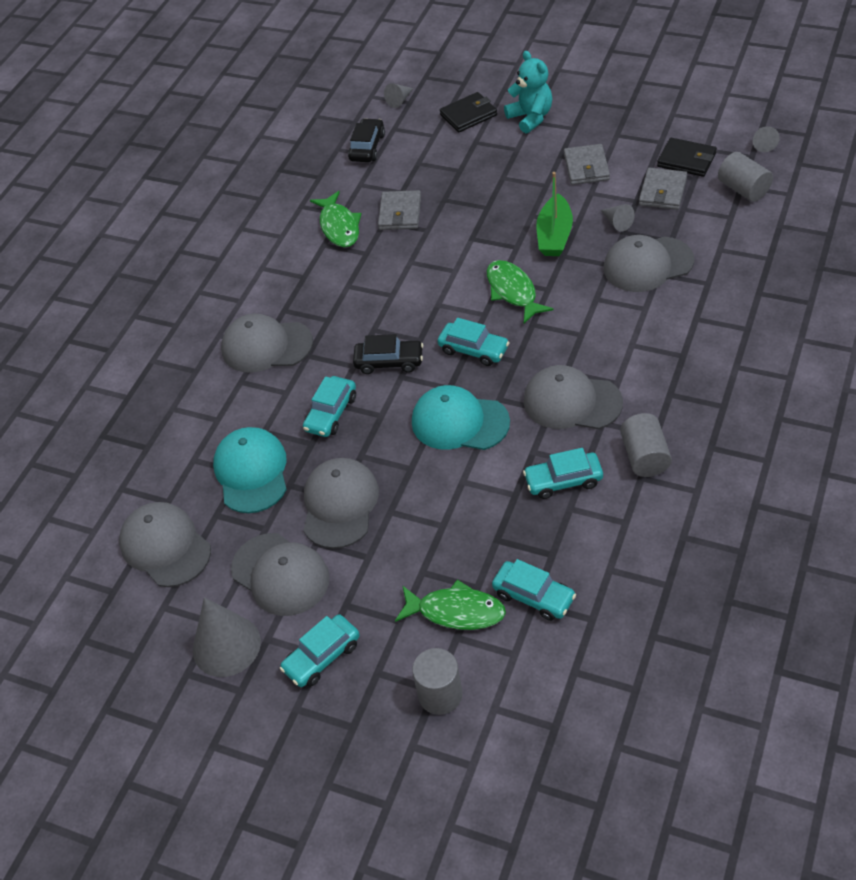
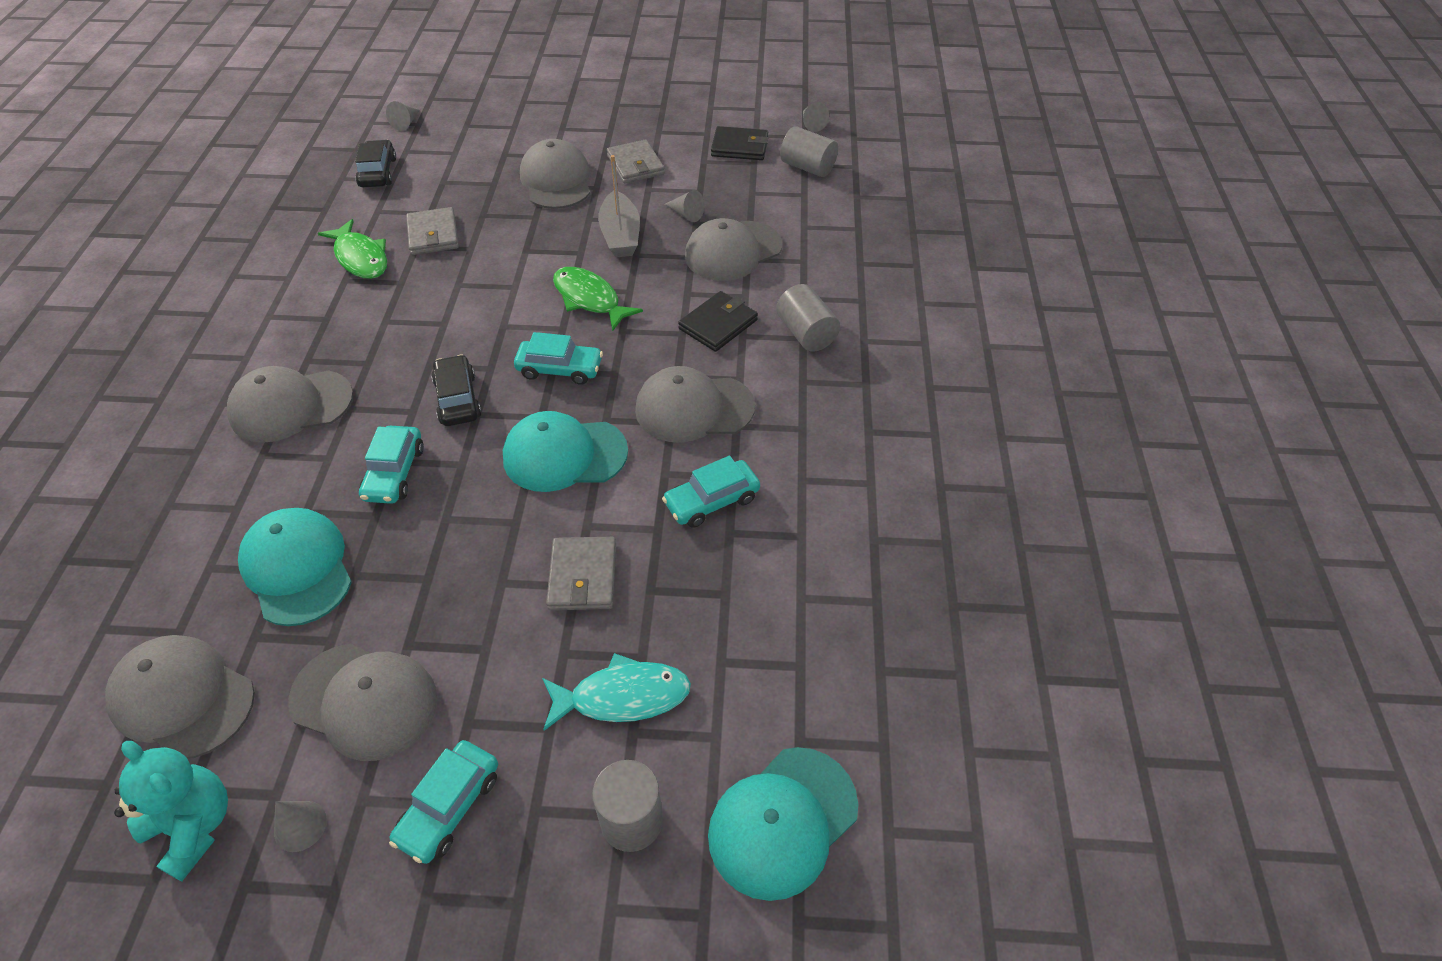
camera: 25 degrees left, 0 degrees up
(226, 645) = (300, 826): grey cone -> grey cone, size x0.50
(340, 505) = (430, 587): grey cap -> grey cap (556, 180)
(389, 362) = (457, 399): black car -> black car turned 90 degrees counterclockwise
(456, 611) = (623, 696): green fish -> turquoise fish
(468, 115) = (489, 129): black wallet -> black wallet (718, 324)
(530, 118) = (560, 125): turquoise teddy bear -> turquoise teddy bear (194, 826)
(533, 596) = (718, 653): turquoise car -> none
(544, 721) = (782, 822): none -> turquoise cap
(554, 235) = (620, 235): green boat -> grey boat
(644, 457) = (798, 455): grey cylinder -> grey cylinder (806, 333)
(662, 191) = (725, 179): grey wallet -> grey wallet (582, 576)

